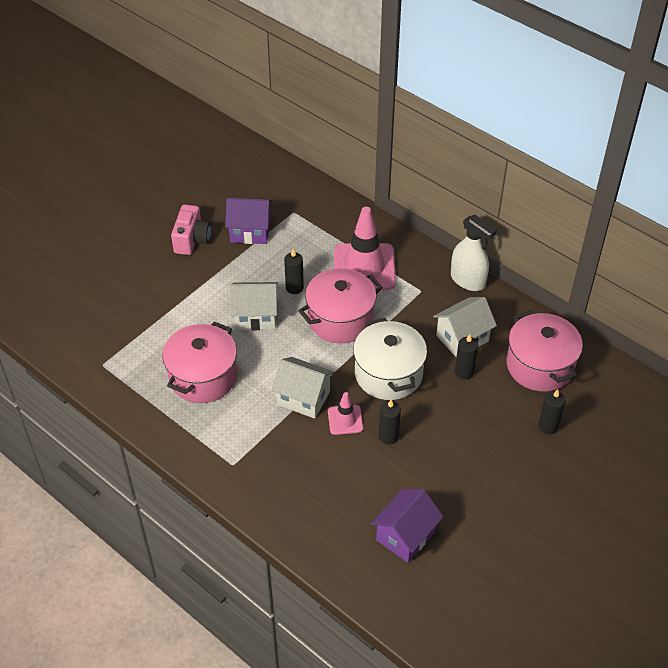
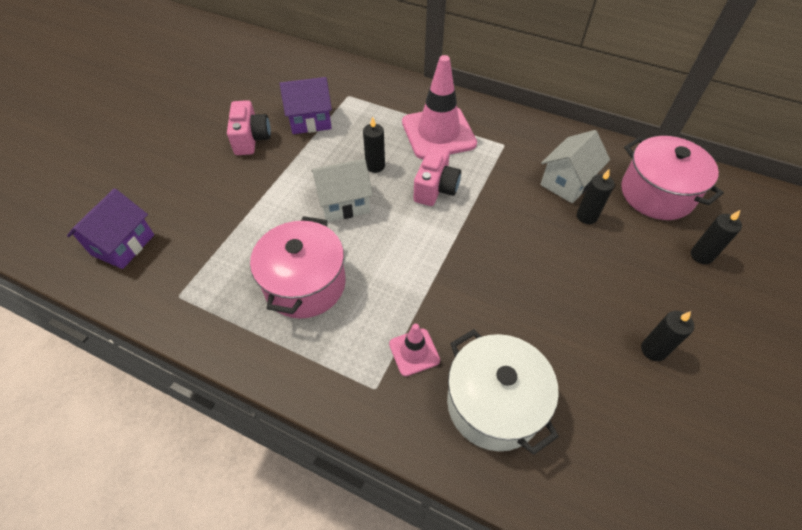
camera: 15 degrees left, 5 degrees up
(303, 398) = (429, 283): white house -> none
(340, 319) = (435, 188): pink pot -> pink camera
(345, 420) = (486, 298): pink traffic cone -> pink traffic cone (414, 352)
(388, 374) = (510, 235): white pot -> white pot (494, 404)
(388, 436) = (542, 307): black candle -> black candle (653, 350)
(405, 536) = (622, 432): purple house -> purple house (123, 245)
(468, 280) = (544, 126): white spray bottle -> none

